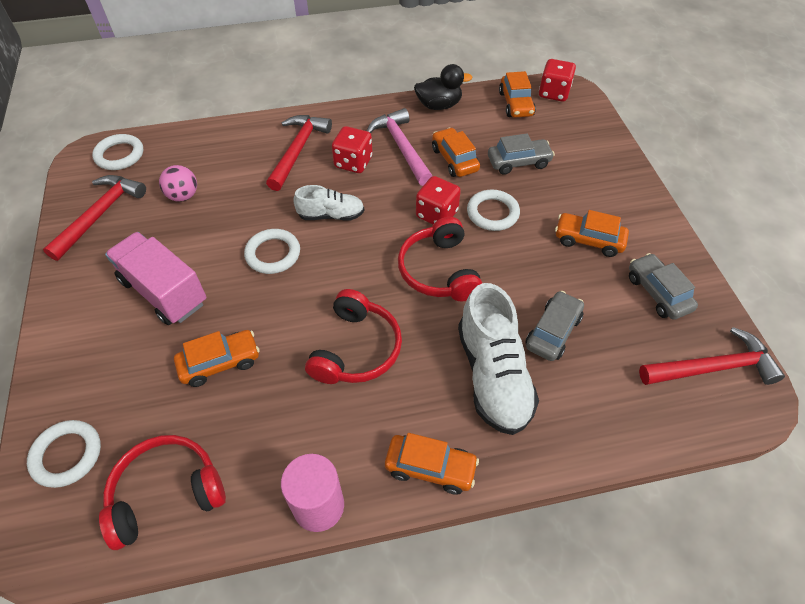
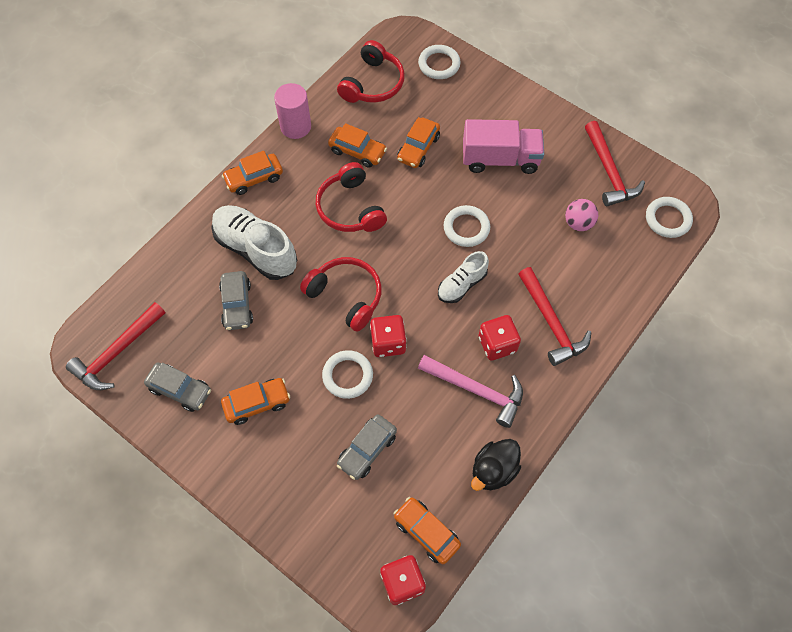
camera: 140 degrees right, 10 degrees up
(454, 159) = (422, 411): orange car -> orange car (357, 151)

